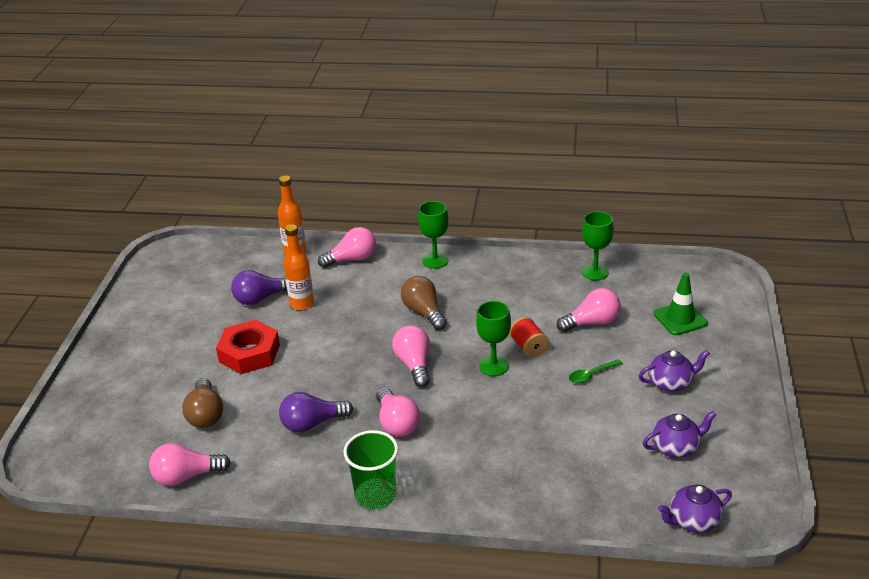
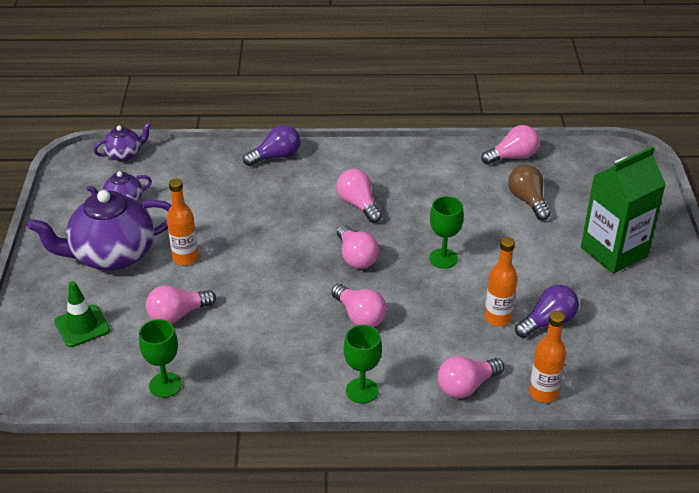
camera: 170 degrees right, 5 degrees up
(157, 353) = (614, 252): none -> green carton
(249, 353) = (522, 258): red nut -> none
(312, 423) = (431, 200): purple light bulb -> purple light bulb (276, 157)
(375, 495) = (361, 154): green cup -> none
(424, 312) = (359, 316): brown light bulb -> pink light bulb
(494, 366) = (278, 261): green goblet -> green goblet (443, 258)
(528, 347) = (245, 282): red spool -> none
(591, 375) = (185, 258): green spoon -> orange bottle
(671, 383) = (112, 255): purple teapot -> purple teapot, size x2.06

